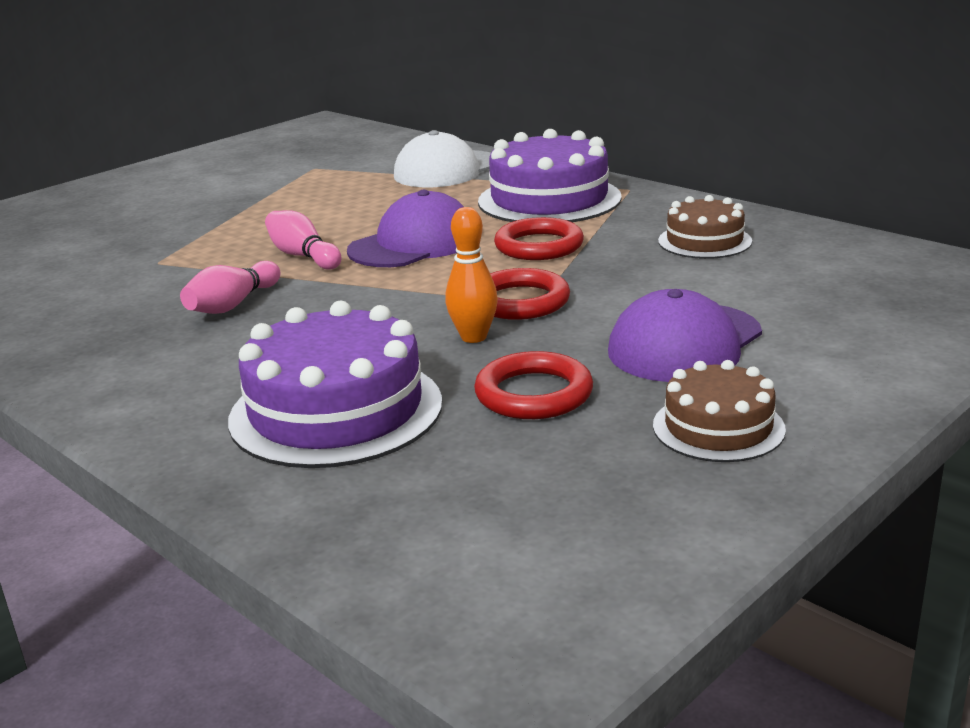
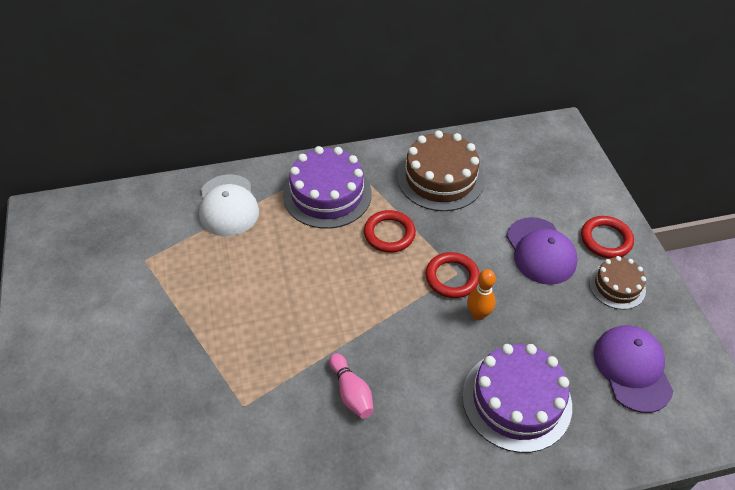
camera: 60 degrees left, 25 degrees up
(303, 256) = (306, 332): pink bowling pin -> none
(414, 244) = (336, 278): purple cap -> purple cap (632, 369)
(534, 394) = (550, 324): red ring -> red ring (606, 239)
(704, 241) = (440, 178): brown cake -> brown cake, size x1.75

